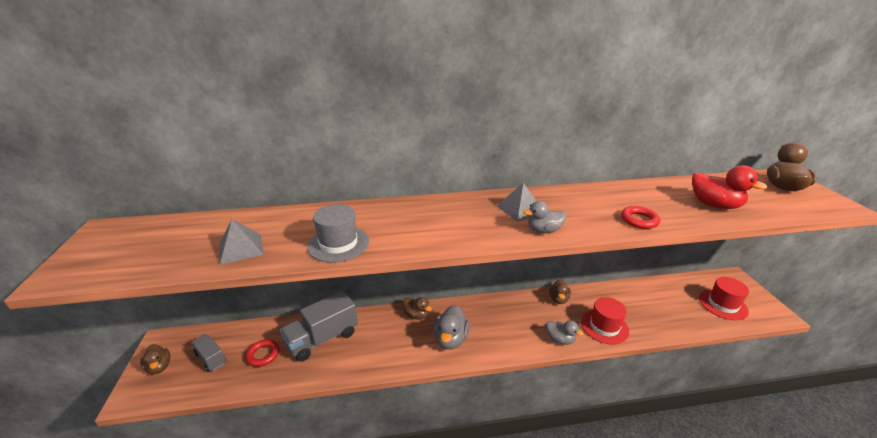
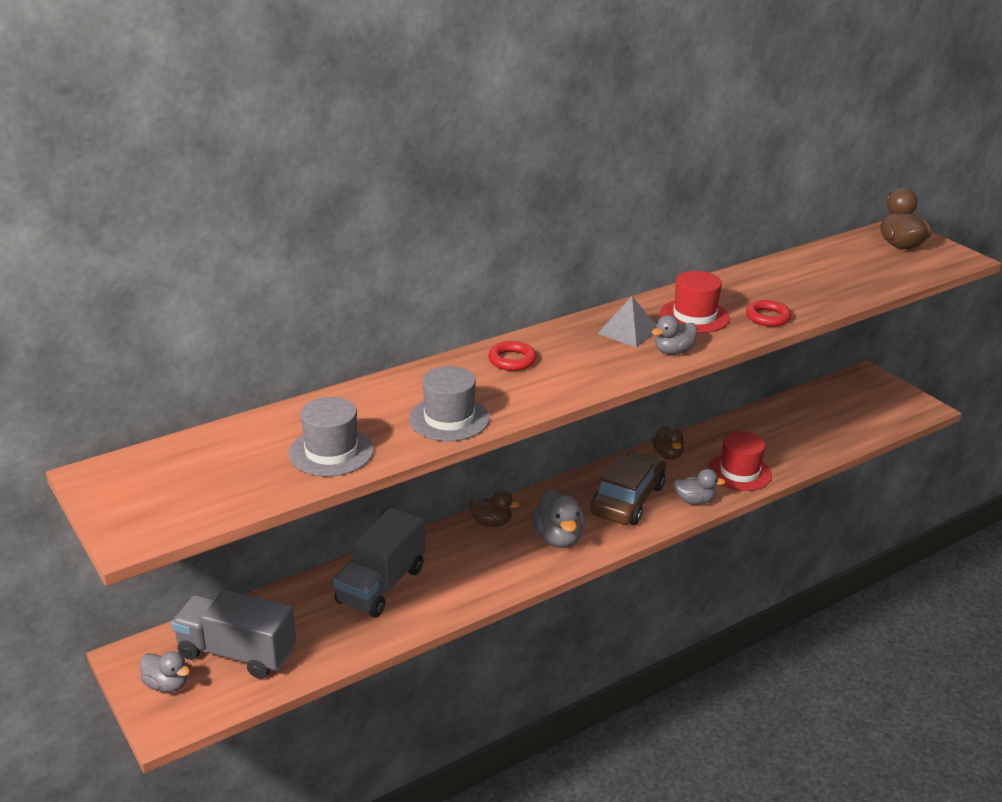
camera: 25 degrees left, 0 degrees up
(159, 367) = (167, 685): brown duck -> grey duck
(211, 358) = (237, 653): grey truck -> grey truck, size x1.80
(241, 248) = (331, 452): grey pyramid -> grey hat
(263, 355) = (312, 627): red ring -> red ring (512, 360)
(513, 324) = (628, 500): none -> brown car
(714, 205) = (837, 282): red duck -> none
(723, 304) = (864, 411): red hat -> red hat (694, 316)

